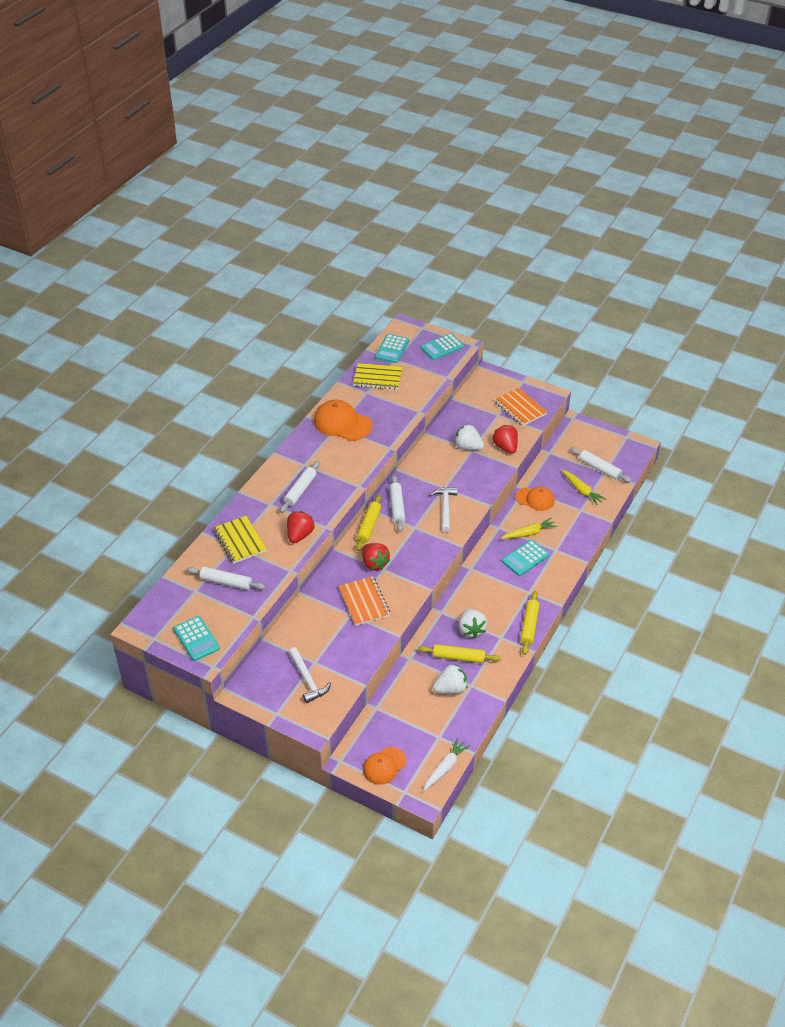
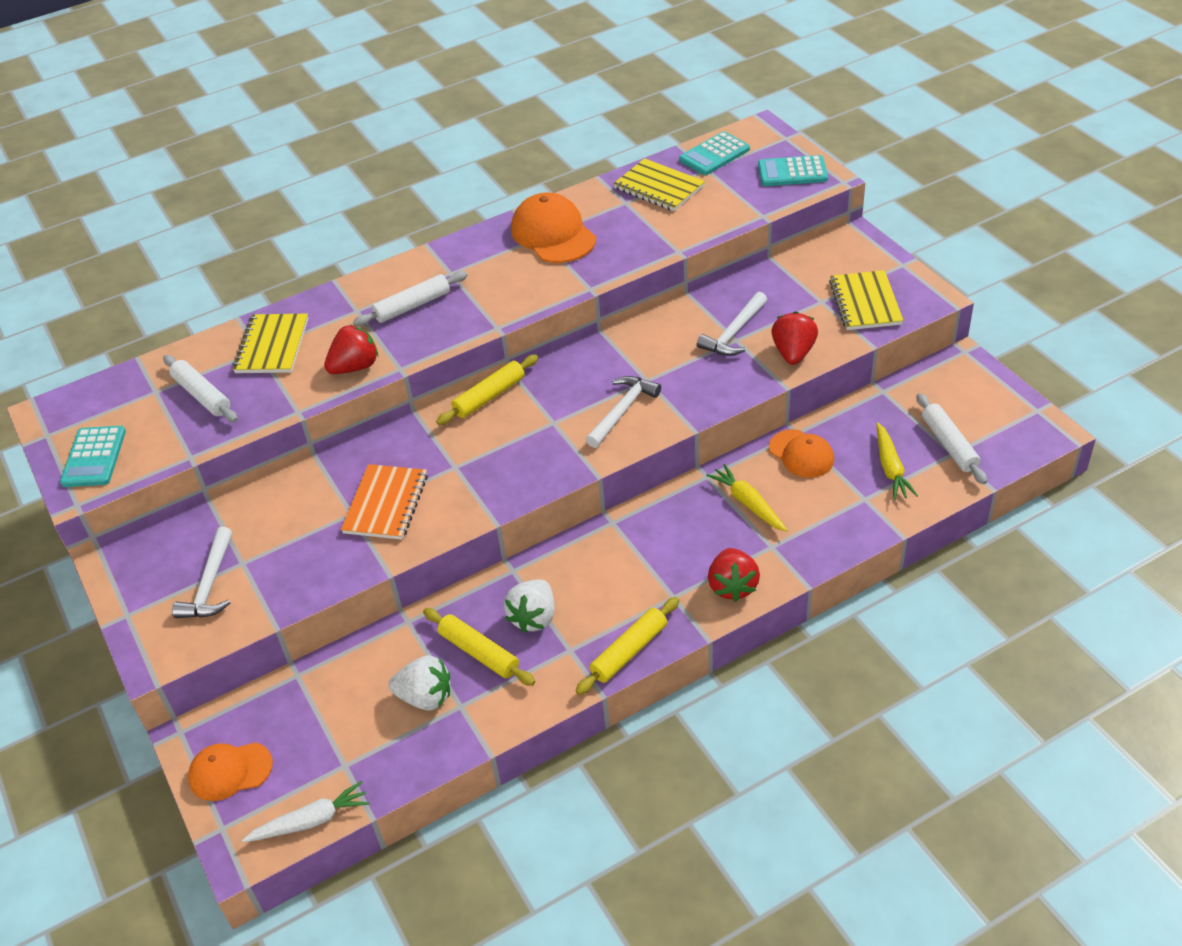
camera: 35 degrees right, 0 degrees up
(374, 563) = (449, 453): red strawberry -> red strawberry (732, 586)
(397, 507) = (553, 383): white rolling pin -> none
(468, 447) = (734, 333): white strawberry -> white hammer
(520, 408) = (865, 302): orange notebook -> yellow notebook
(525, 558) = (710, 540): turquoise calculator -> none
(529, 533) = (748, 503): yellow carrot -> yellow carrot turned 135 degrees counterclockwise

